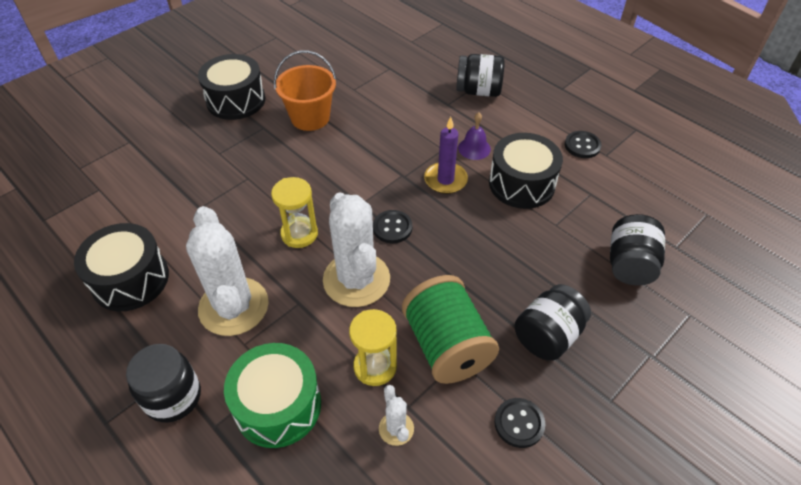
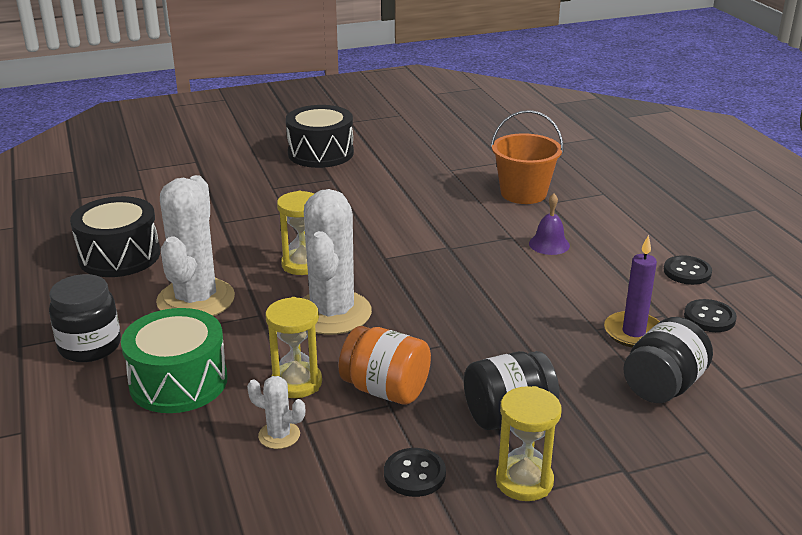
camera: 25 degrees right, 20 degrees down
(310, 118) = (385, 181): orange bucket -> orange bucket (523, 193)
(392, 228) = (403, 284): black button -> black button (709, 318)
(396, 428) = (279, 435): white cactus -> white cactus turned 75 degrees counterclockwise
(445, 180) = (494, 261): purple candle -> purple candle (633, 332)
(447, 346) = (385, 390): green spool -> orange jar
(478, 91) = (593, 200): black jar -> none
(521, 184) = (582, 286): black drum -> none
(595, 396) = (524, 481): none -> yellow hourglass

